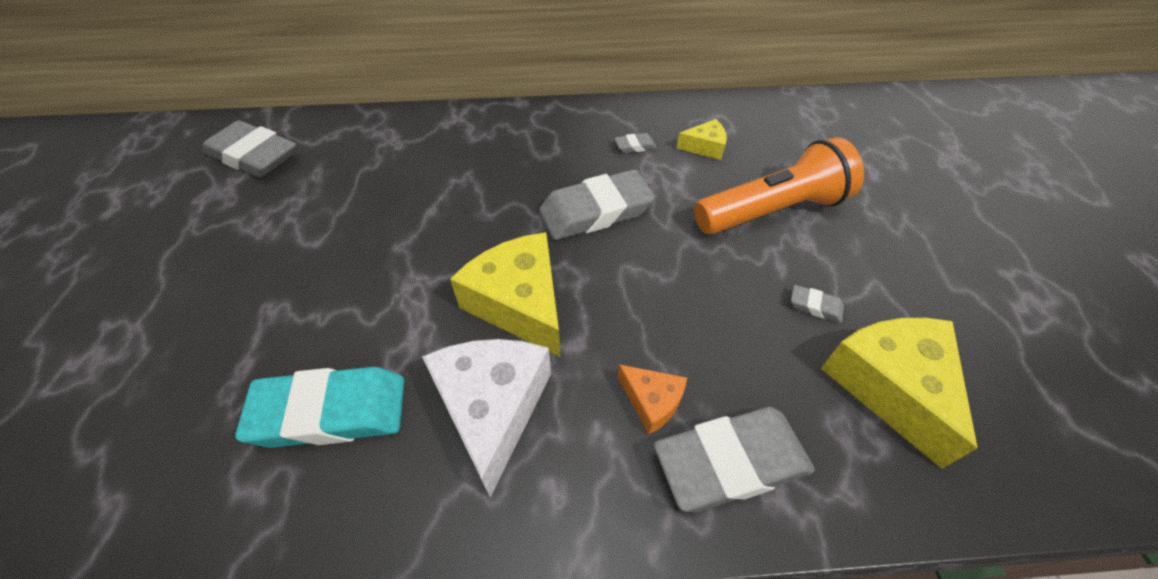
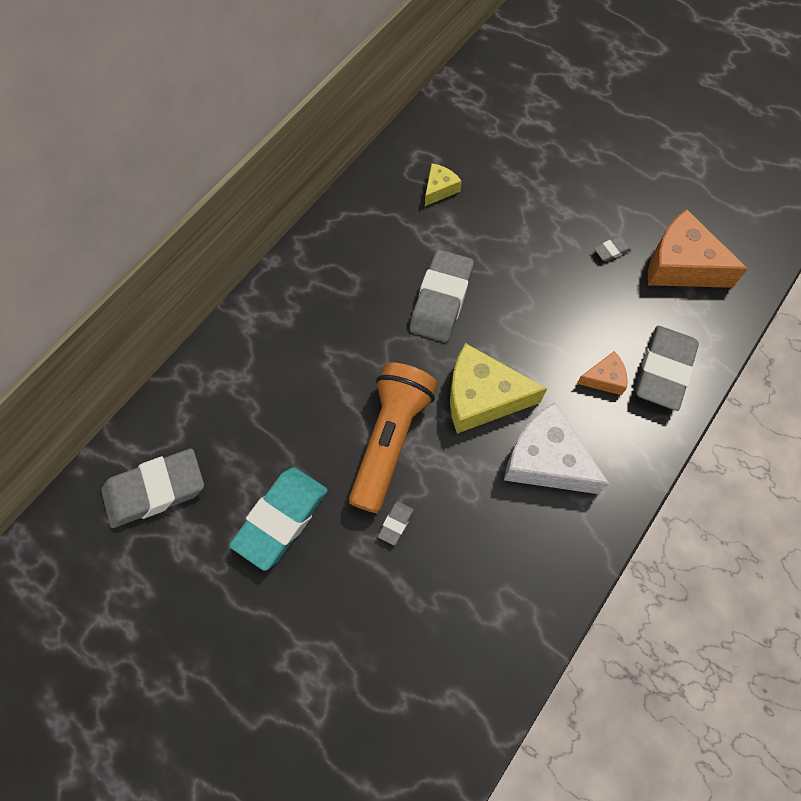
camera: 50 degrees left, 15 degrees up
(330, 412) = (480, 548): turquoise eraser -> turquoise eraser (281, 519)
(635, 146) = (399, 228): grey eraser -> grey eraser (396, 524)
(772, 210) = (528, 205): orange flashlight -> orange flashlight (390, 439)
(890, 386) = (681, 265): yellow cheese -> orange cheese

